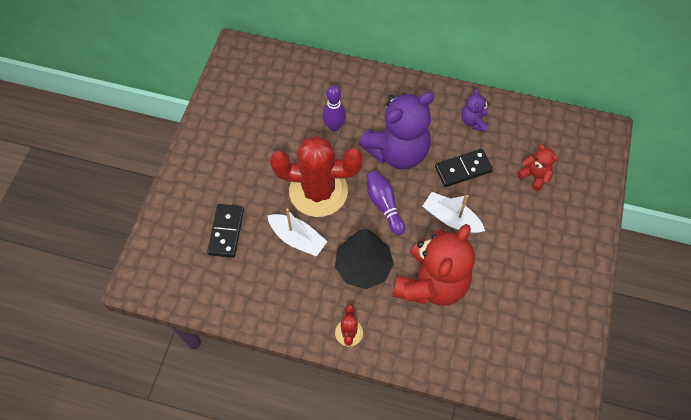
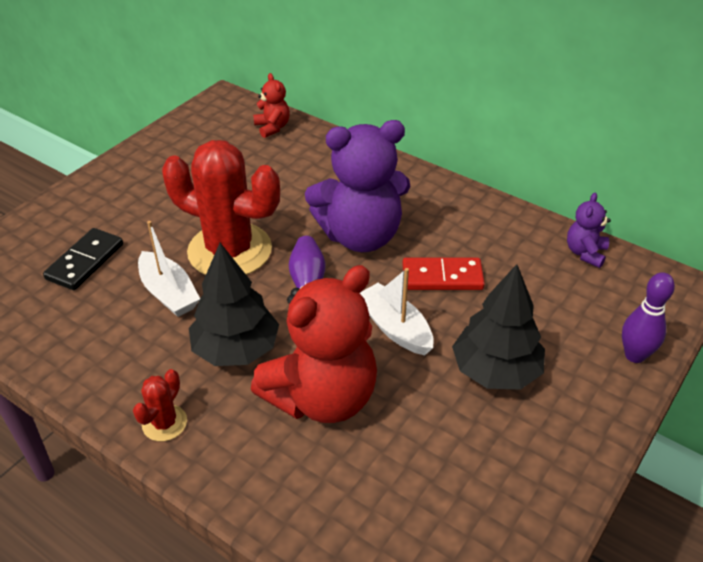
camera: 20 degrees right, 20 degrees down
(334, 126) = (293, 192): purple bowling pin -> purple bowling pin (634, 355)
(463, 169) = (442, 277): black domino -> red domino
(473, 121) = (484, 230): purple teddy bear -> purple teddy bear (585, 253)
(521, 230) = (495, 371): none -> black tree
(534, 176) = (545, 311): red teddy bear -> red teddy bear (272, 127)

